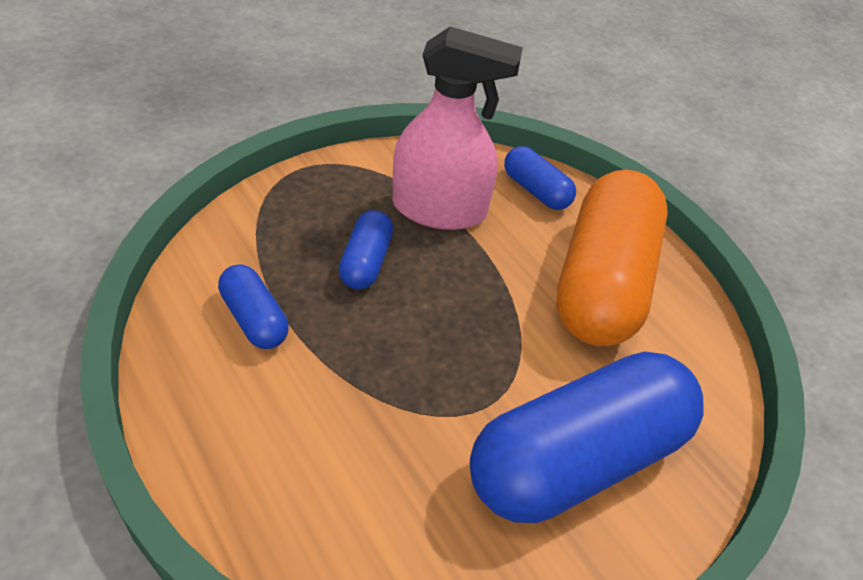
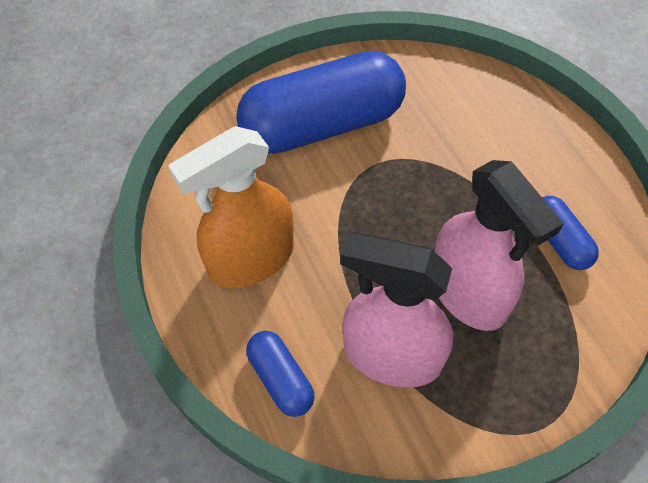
camera: 165 degrees left, 10 degrees up
(366, 262) = (468, 293): blue capsule -> pink spray bottle
(603, 282) = (251, 259): orange capsule -> orange spray bottle

